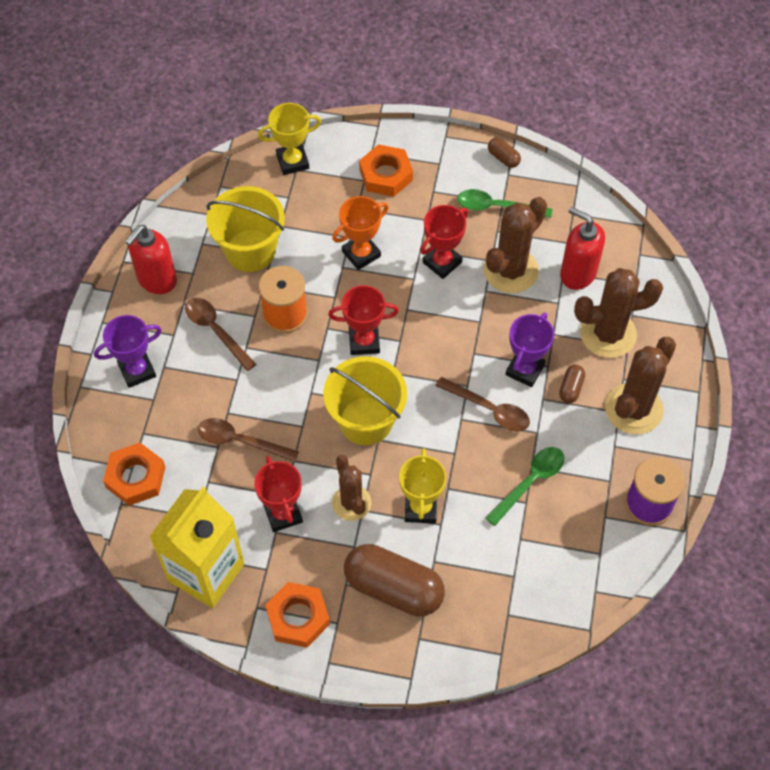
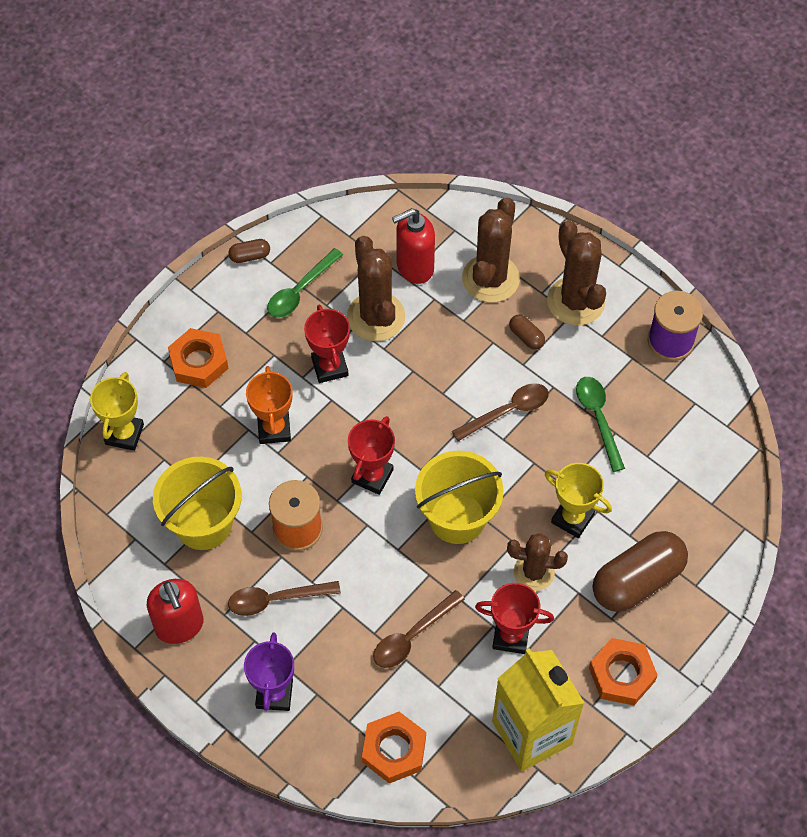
camera: 60 degrees left, 0 degrees up
(525, 370) = (485, 362): purple trophy -> none

